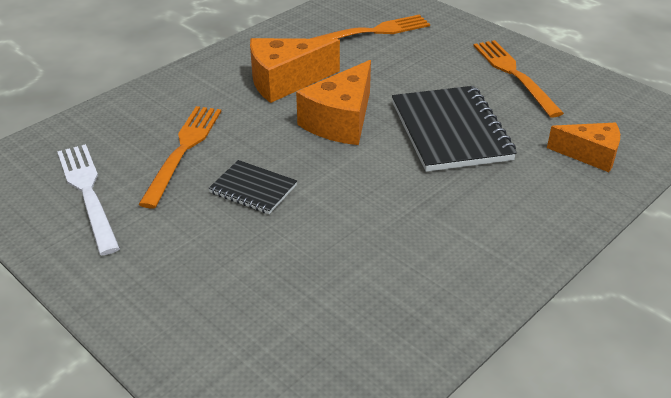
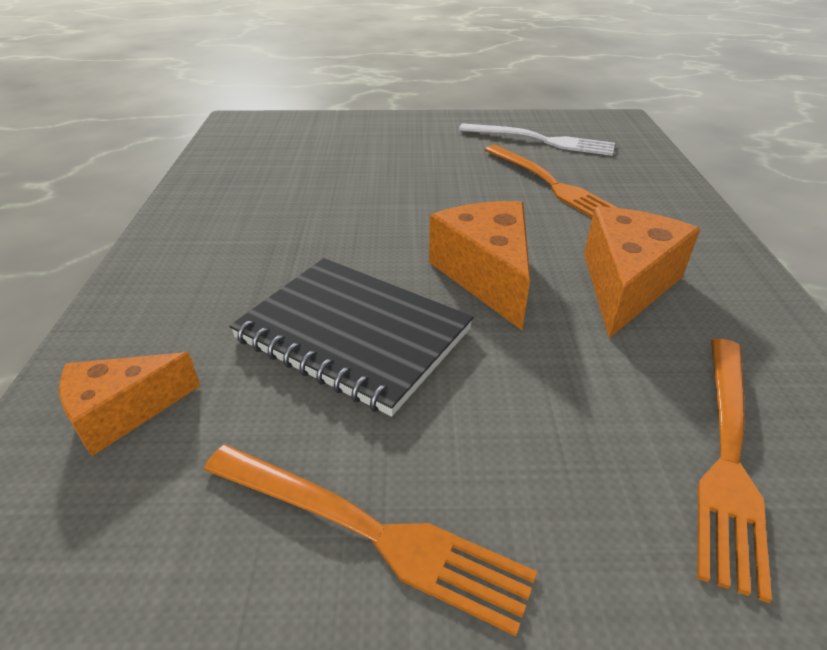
camera: 135 degrees right, 0 degrees up
(253, 189) = (449, 189): black notebook -> none

